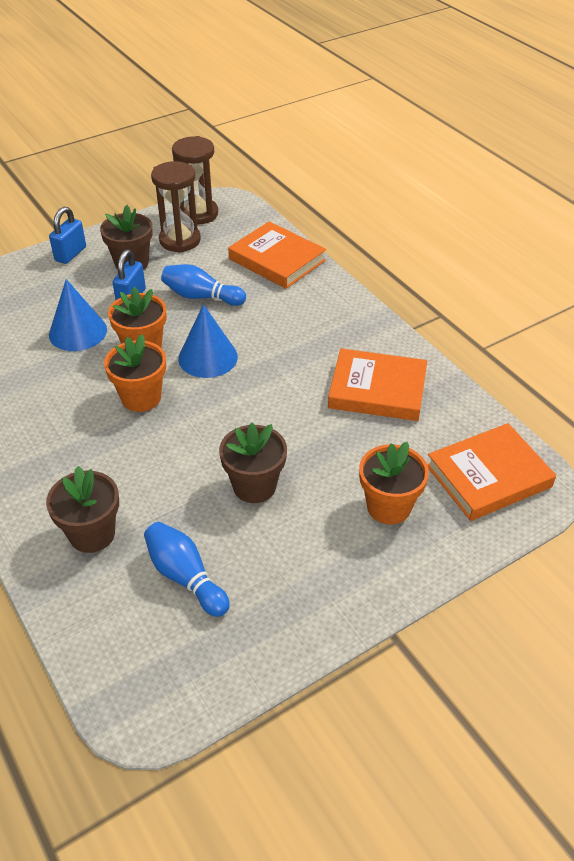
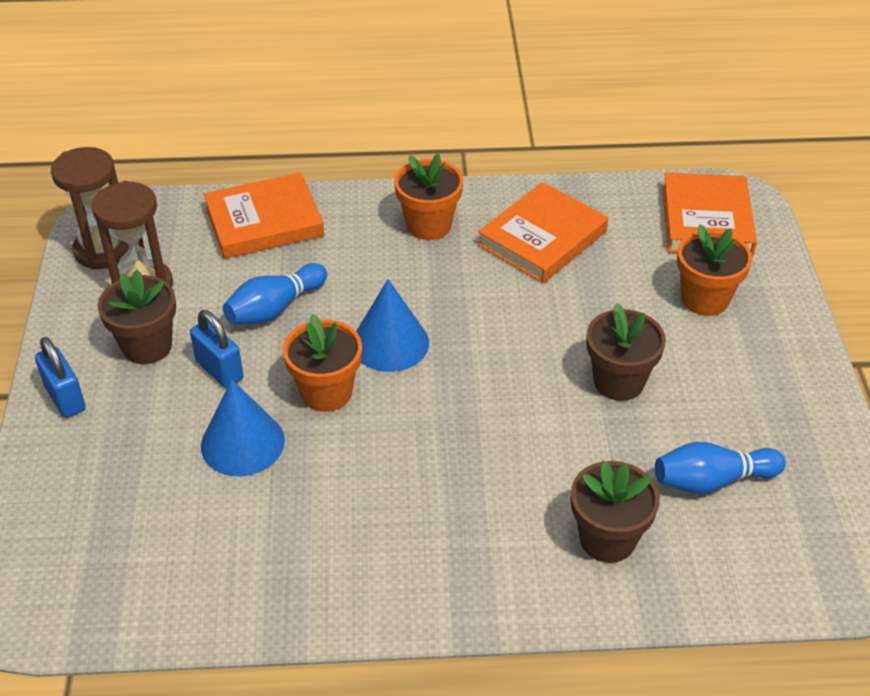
camera: 60 degrees left, 0 degrees up
(141, 398) = (415, 424): orange flower pot -> orange flower pot (428, 225)

